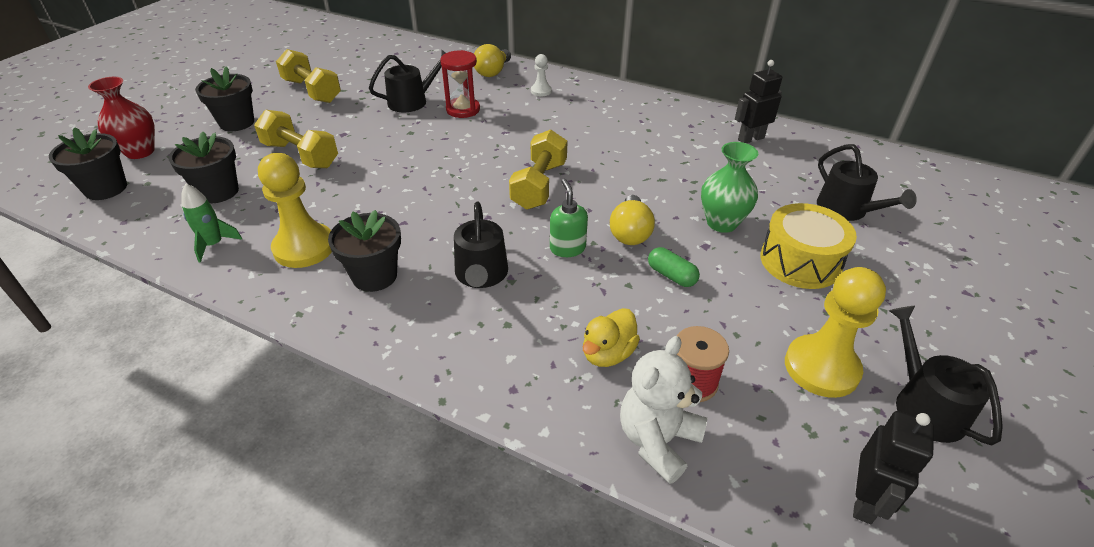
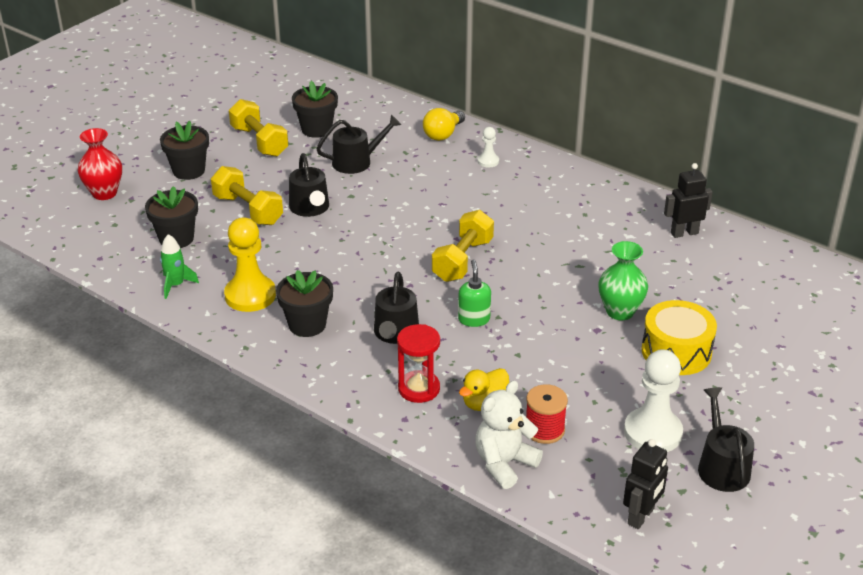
camera: 10 degrees right, 5 degrees down
(106, 189) = (80, 226): black flower pot -> black flower pot (316, 129)
(463, 110) = (405, 175): red hourglass -> red hourglass (419, 389)
(630, 232) = (533, 311): yellow light bulb -> none
(671, 275) = (557, 351): green capsule -> none
(821, 368) = (652, 432): yellow pawn -> white pawn
(846, 210) = (743, 312): black watering can -> black watering can (310, 208)

